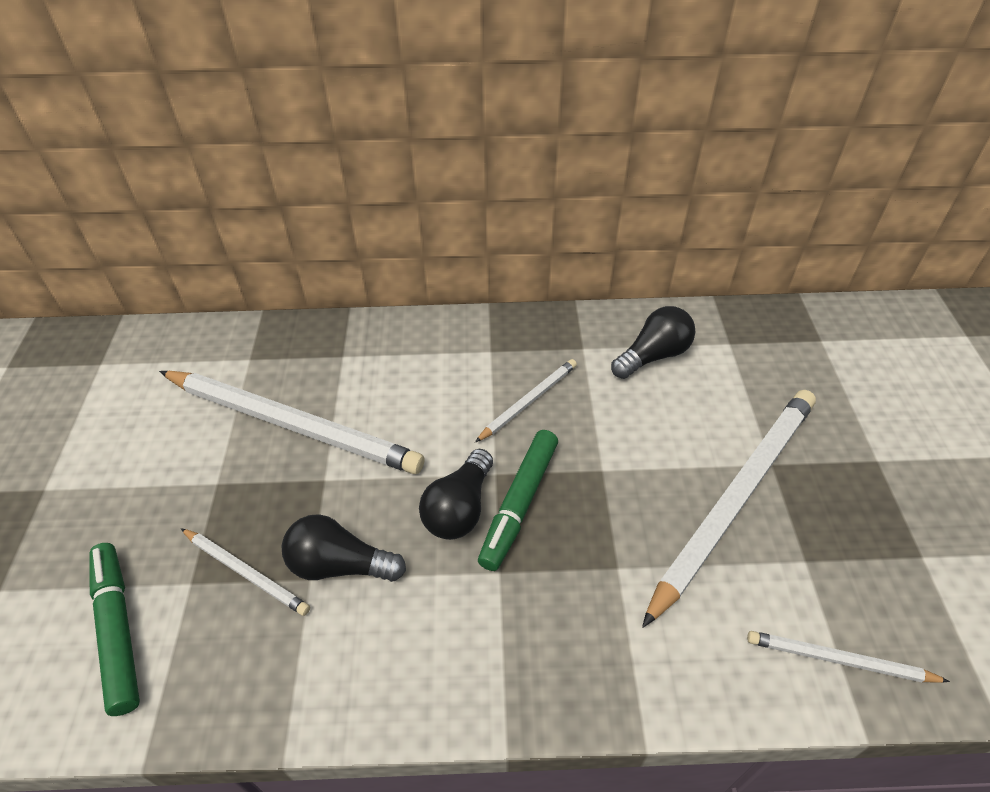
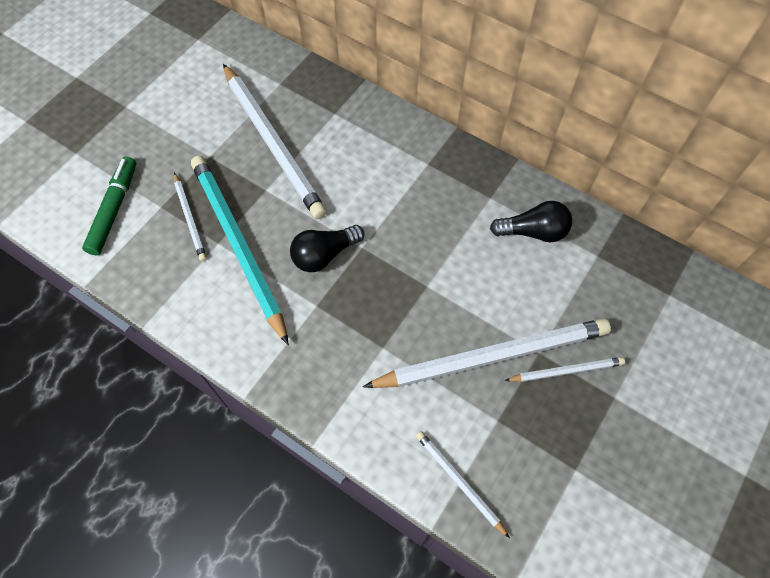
camera: 35 degrees right, 15 degrees up
(340, 565) = (238, 245): black light bulb -> turquoise pencil
(519, 503) = (360, 274): green marker -> none
(528, 401) = (421, 213): white pencil -> white pencil (566, 371)

